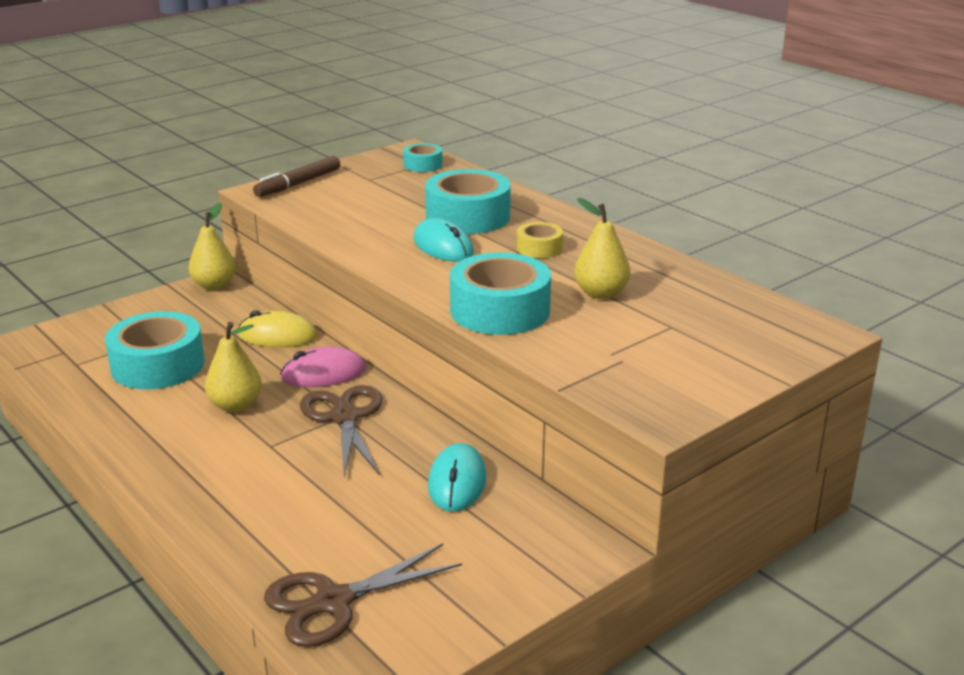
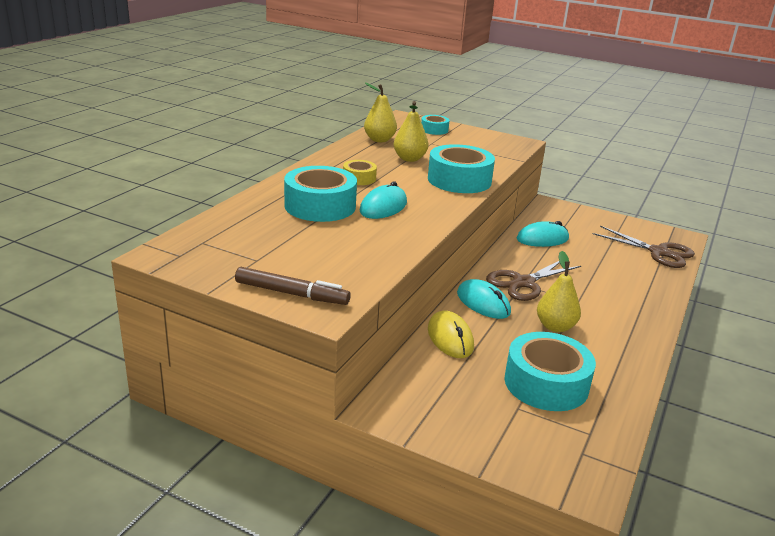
camera: 115 degrees left, 0 degrees up
(214, 285) = (387, 407): yellow pear -> yellow pear (379, 140)
(324, 374) = (483, 303): pink mouse -> turquoise mouse
(423, 165) = (203, 241): turquoise tape -> turquoise tape (434, 130)

